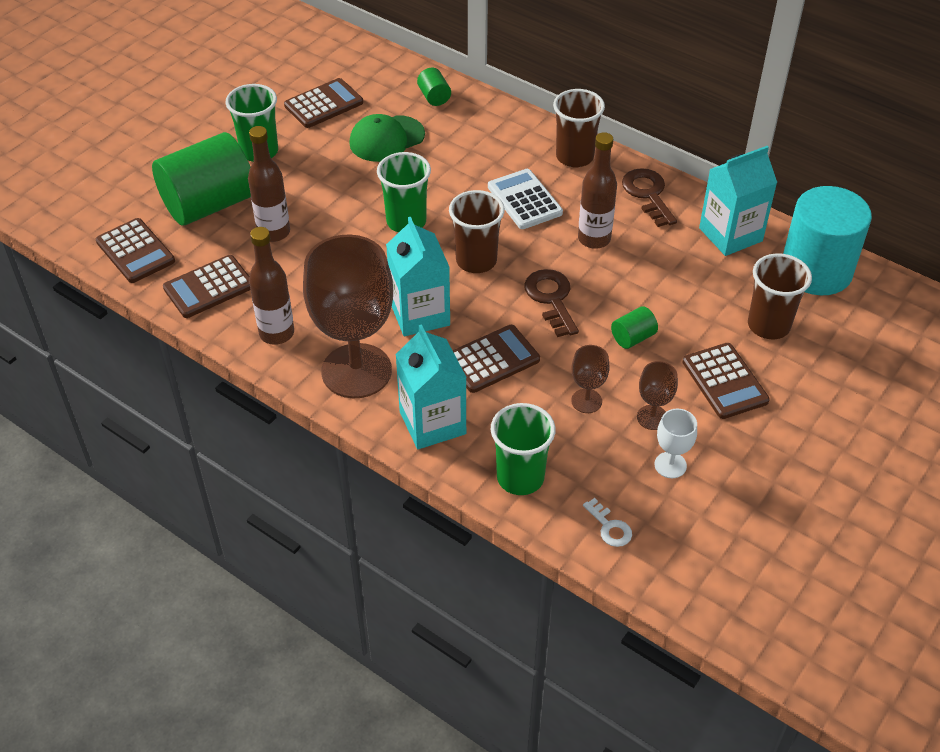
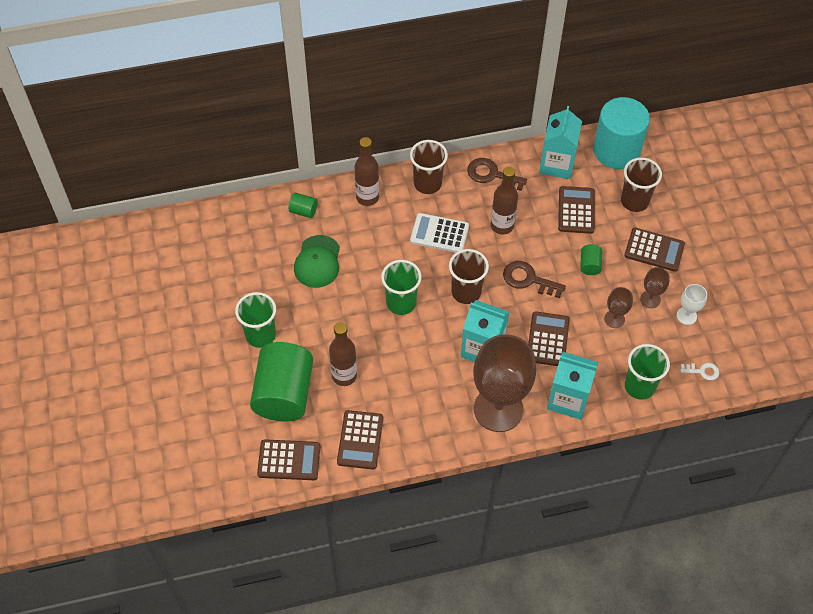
camera: 50 degrees left, 10 degrees up
(276, 333) = (432, 429): brown bottle -> brown bottle (367, 197)
(323, 104) = (249, 271): brown calculator -> brown calculator (576, 210)

